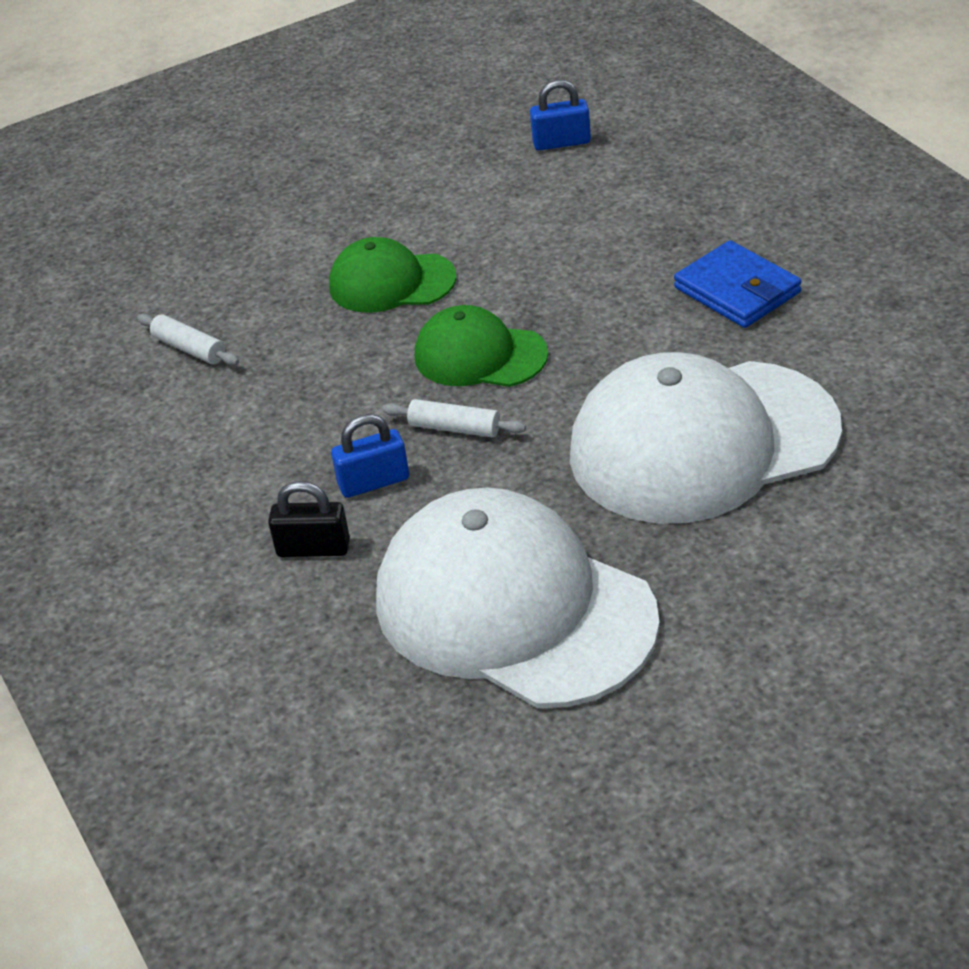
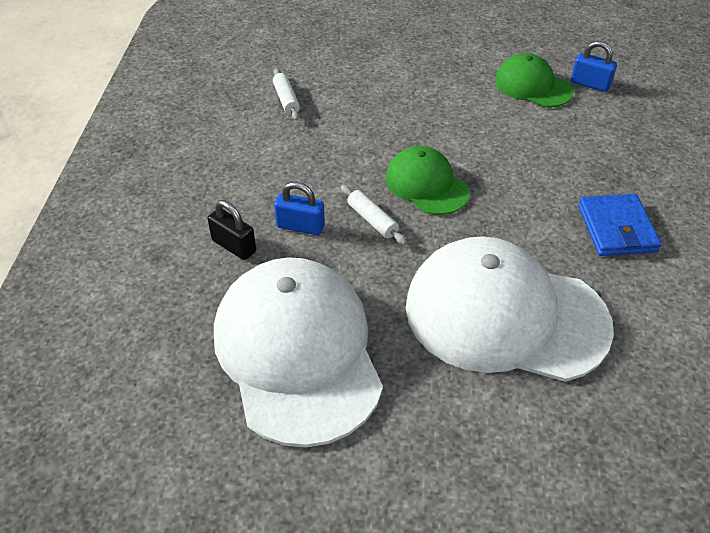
camera: 30 degrees right, 5 degrees up
(391, 282) = (420, 117): green cap -> green cap (532, 86)

